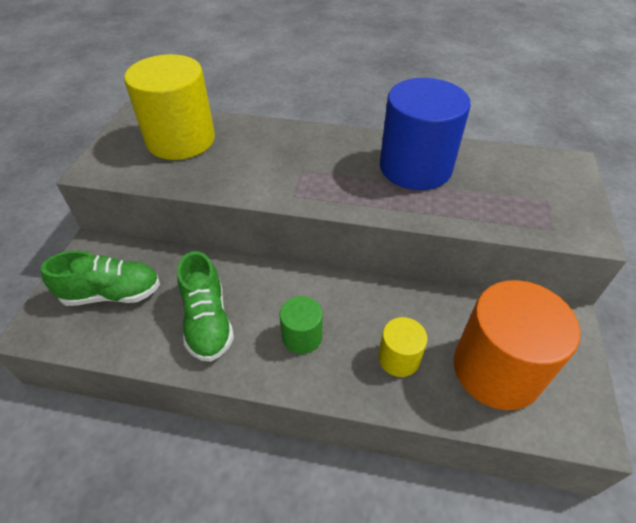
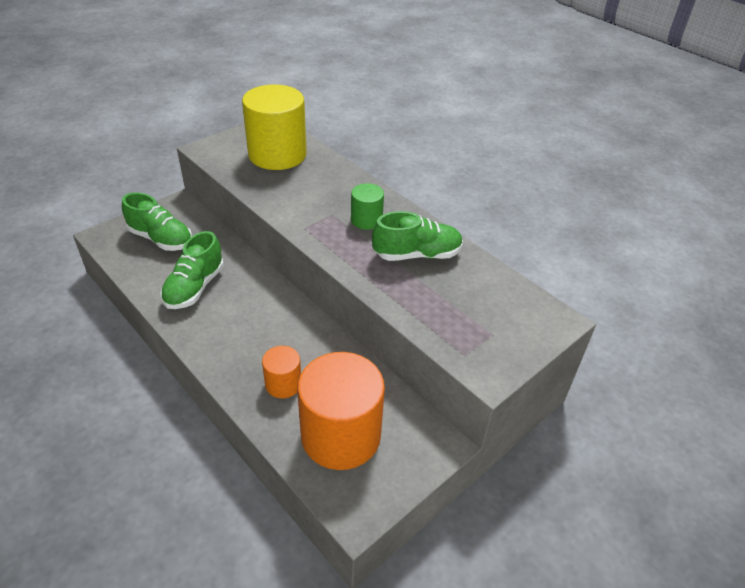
camera: 35 degrees right, 5 degrees down
(302, 336) = (239, 331): green cylinder -> green cylinder (366, 220)
(398, 358) = (283, 384): yellow cylinder -> orange cylinder
(415, 167) = (417, 254): blue cylinder -> green shoe

